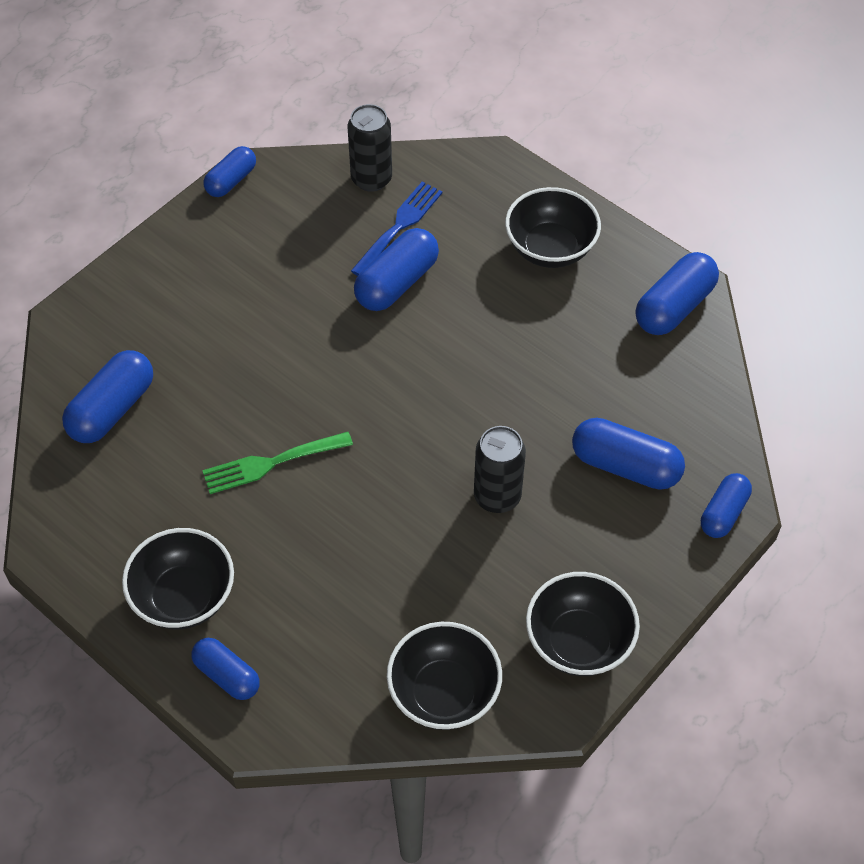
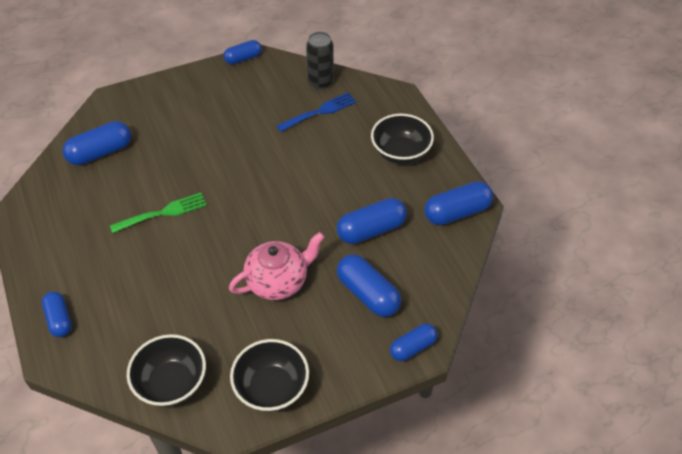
camera: 25 degrees right, 5 degrees down
(184, 597) = (67, 266): black bowl -> none
(271, 463) = (163, 213): green fork -> green fork turned 150 degrees clockwise
(397, 283) = (298, 141): blue capsule -> blue capsule (371, 230)
(497, 496) = (278, 281): black can -> pink teapot

